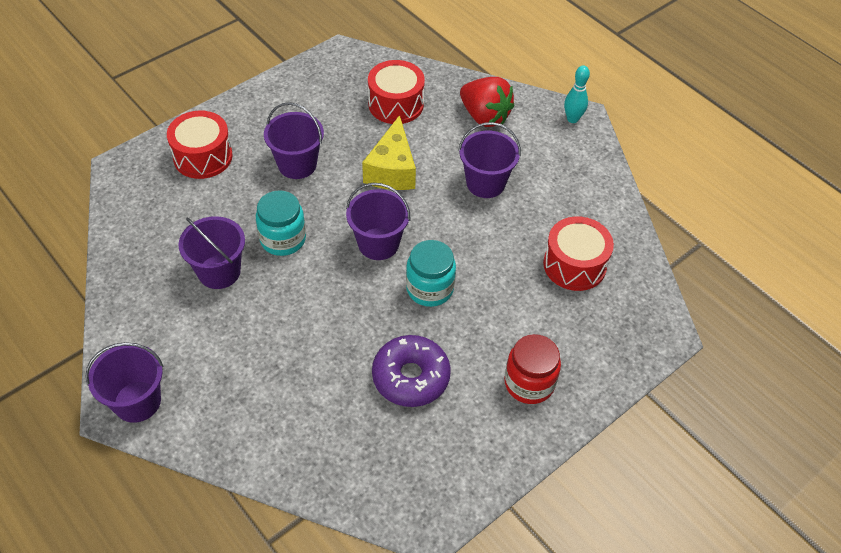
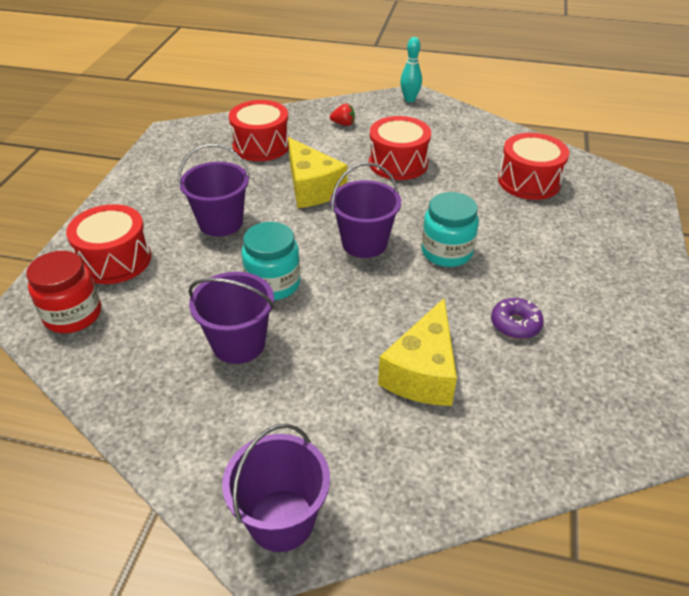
camera: 35 degrees left, 10 degrees down
(309, 368) = (422, 372): none -> yellow cheese
(411, 377) = (515, 324): purple donut -> purple donut, size x0.58
(484, 116) = (343, 124): red strawberry -> red strawberry, size x0.44
(485, 183) = (398, 163): purple bucket -> red drum
(529, 383) = (605, 273): red jar -> red jar (73, 315)

